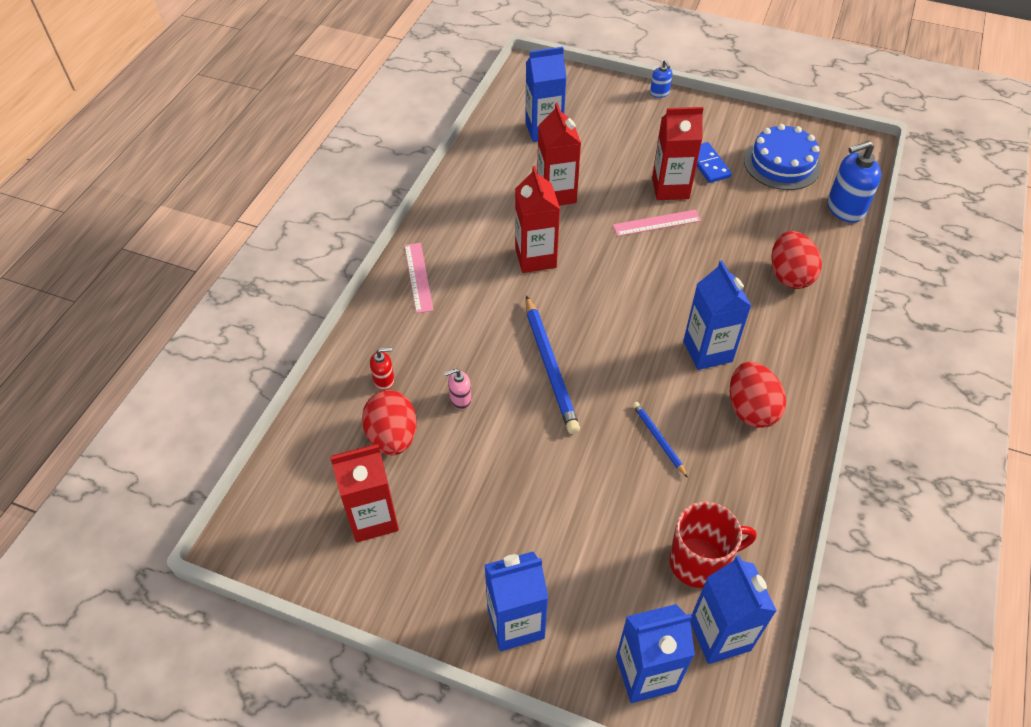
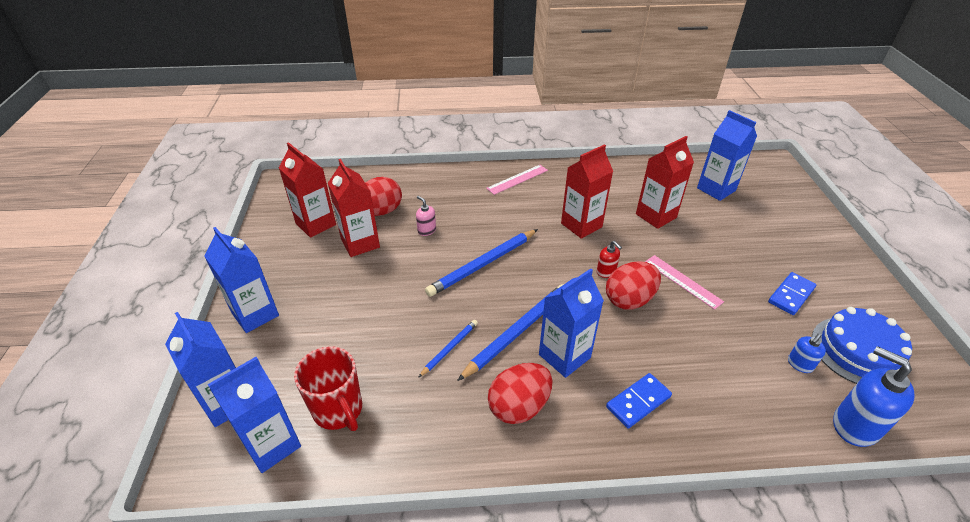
camera: 65 degrees right, 10 degrees down
(384, 380) = (422, 194): red soap dispenser -> red soap dispenser (606, 272)
(659, 93) = (842, 238): blue soap dispenser -> blue soap dispenser (799, 364)
(662, 375) = (517, 332): none -> blue pencil
(670, 188) = (733, 278): red carton -> red carton (360, 243)
(777, 323) = (638, 402): none -> blue domino
(789, 275) = (709, 397): red egg -> red egg (629, 300)

